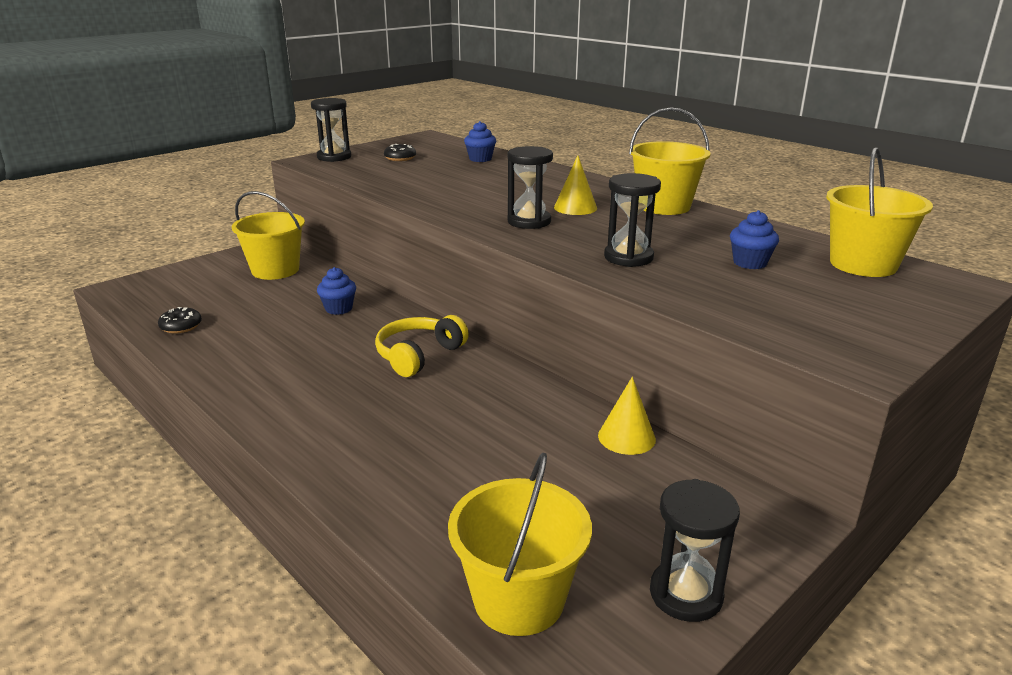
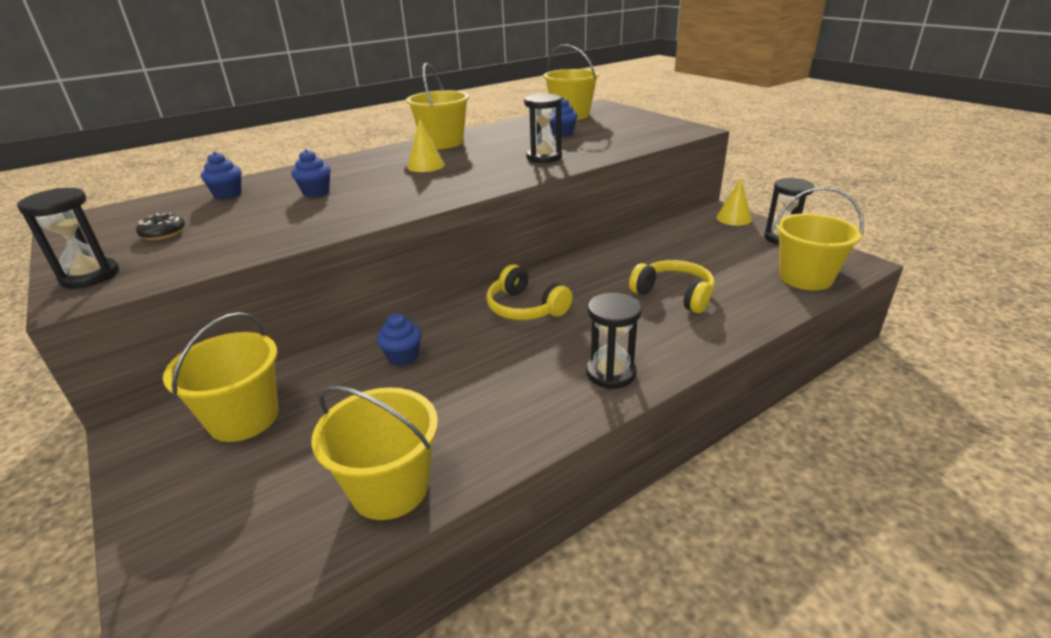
camera: 80 degrees left, 5 degrees up
(181, 326) = (390, 488): black donut -> yellow bucket
(451, 454) = (674, 295): none -> yellow headphones
(487, 181) = (316, 192): none -> blue cupcake
(529, 221) = (450, 180): black hourglass -> black hourglass (611, 373)
(626, 437) = (649, 239): yellow cone -> yellow cone (733, 218)

